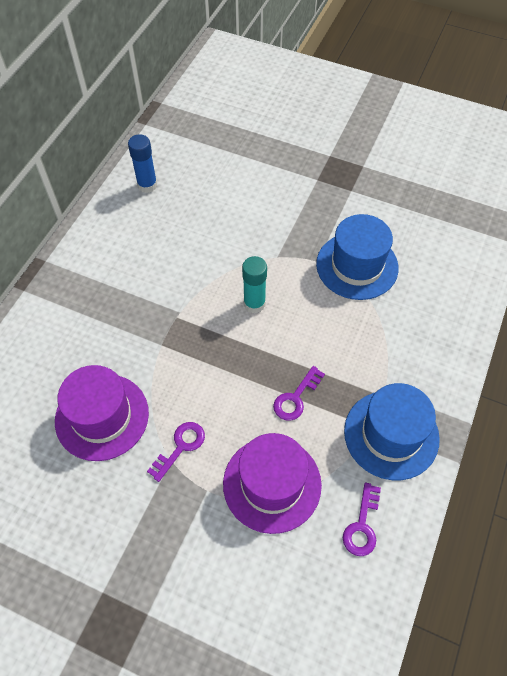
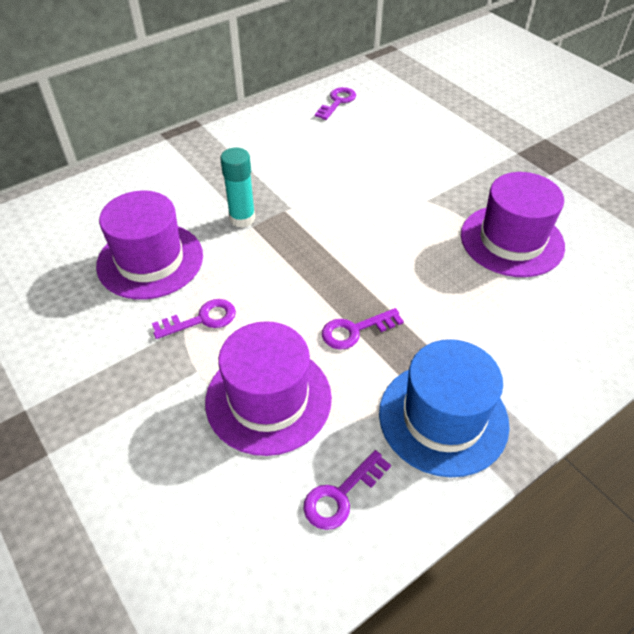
camera: 30 degrees right, 10 degrees down
(147, 185) = (337, 102): blue glue stick -> purple key
(254, 304) = (372, 230): turquoise glue stick -> turquoise glue stick (242, 219)
(357, 266) = (512, 240): blue hat -> purple hat

